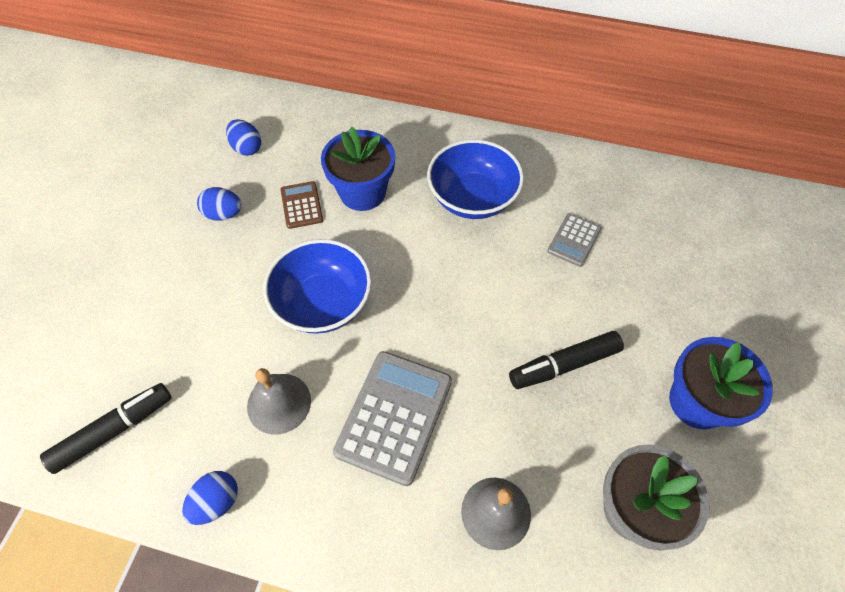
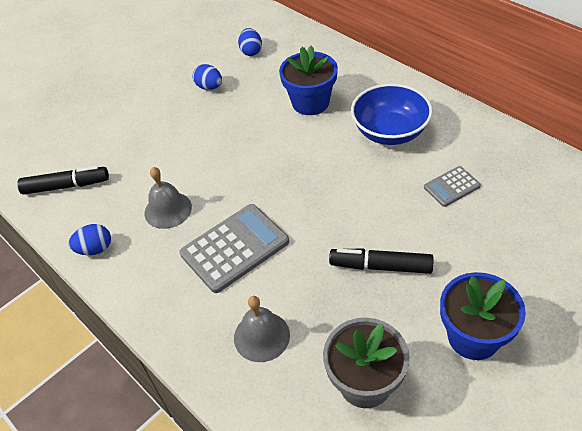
camera: 35 degrees right, 10 degrees down
(301, 205) = (263, 97): brown calculator -> none
(323, 303) = (236, 162): blue bowl -> none

